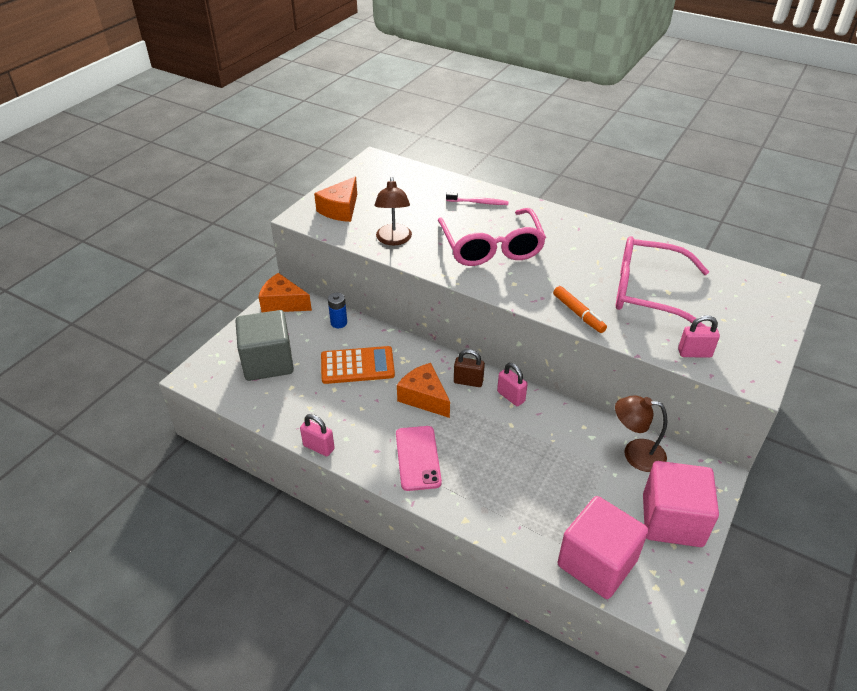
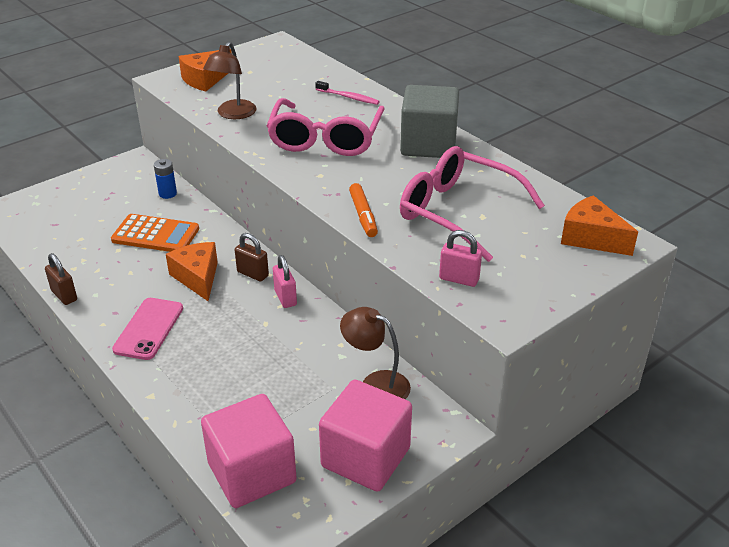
camera: 20 degrees right, 5 degrees down
(268, 362) = (76, 213): grey cube -> grey cube (428, 145)
(283, 303) = (129, 166): orange cheese -> orange cheese (591, 238)
(318, 447) = (64, 295): pink padlock -> brown padlock

